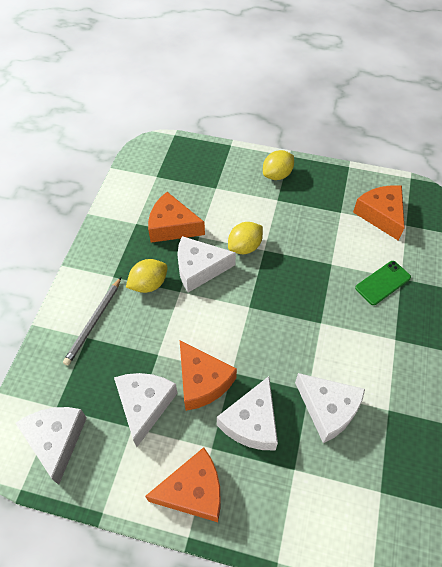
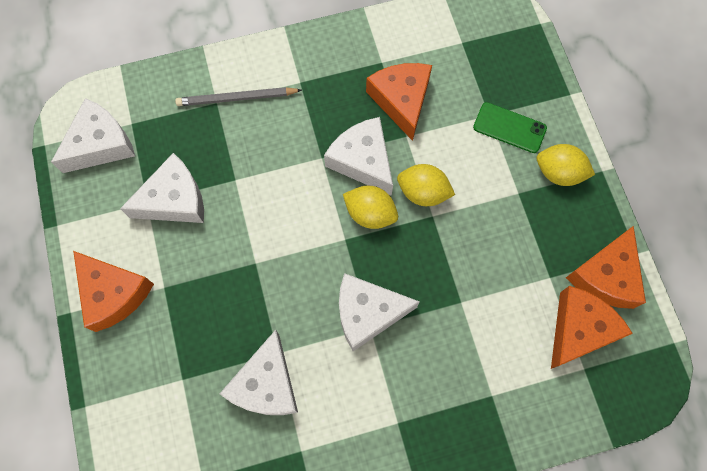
camera: 60 degrees right, 15 degrees up
(149, 284) = (311, 122): yellow lemon -> yellow lemon (370, 213)
(202, 381) = (229, 239): orange cheese -> orange cheese (605, 276)
(252, 422) = (210, 312): white cheese -> white cheese (368, 313)
(383, 283) = (471, 376): green phone -> green phone (509, 128)

